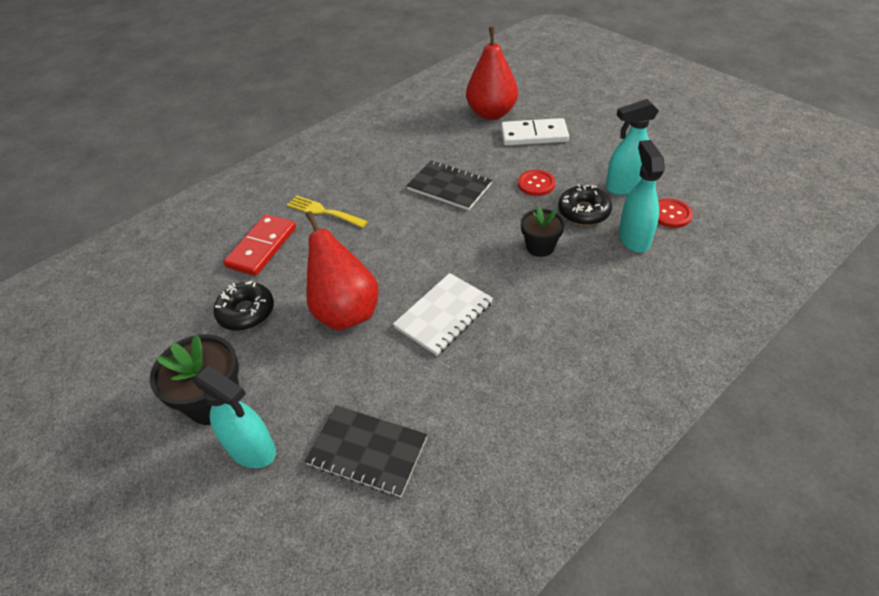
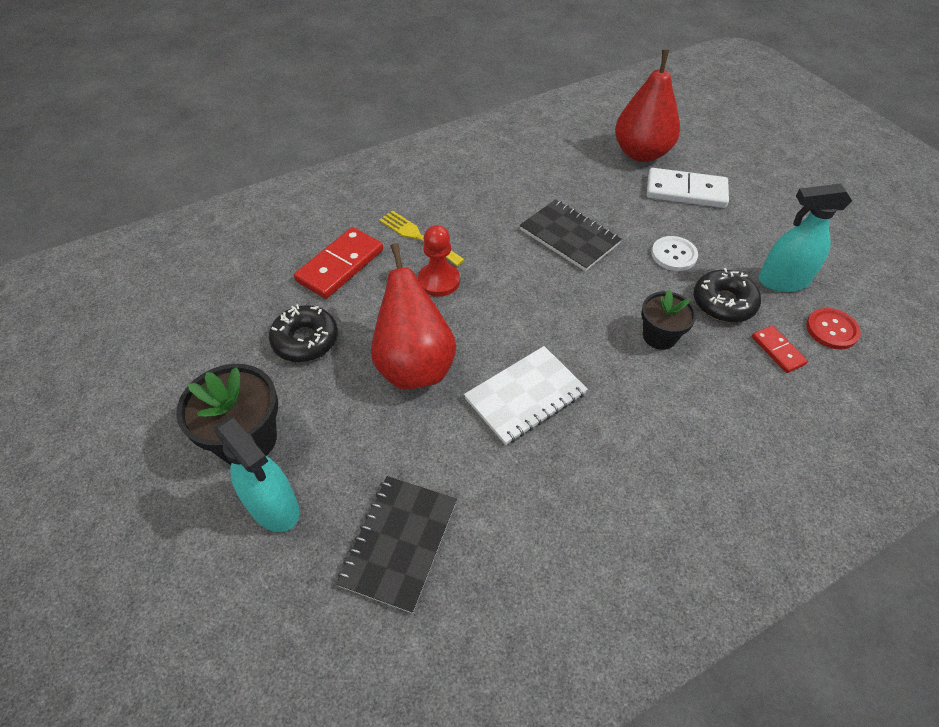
camera: 10 degrees right, 5 degrees up
(349, 242) = (439, 281): none -> red pawn
(367, 451) = (399, 543): black notebook -> black notebook turned 75 degrees clockwise
(536, 184) = (674, 255): red button -> white button
(634, 238) = (777, 350): turquoise spray bottle -> red domino

